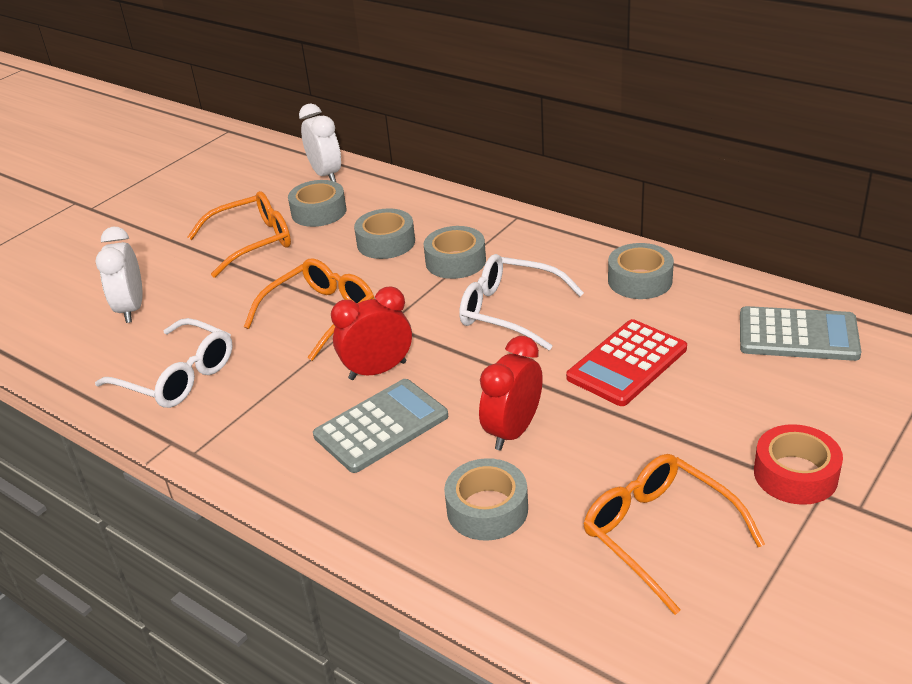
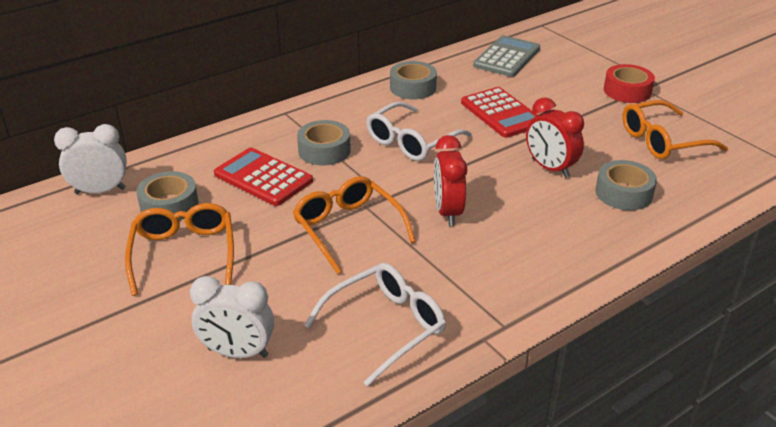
camera: 75 degrees left, 0 degrees up
(381, 426) = (518, 221): grey calculator -> none
(386, 242) = (263, 177): grey tape -> red calculator

